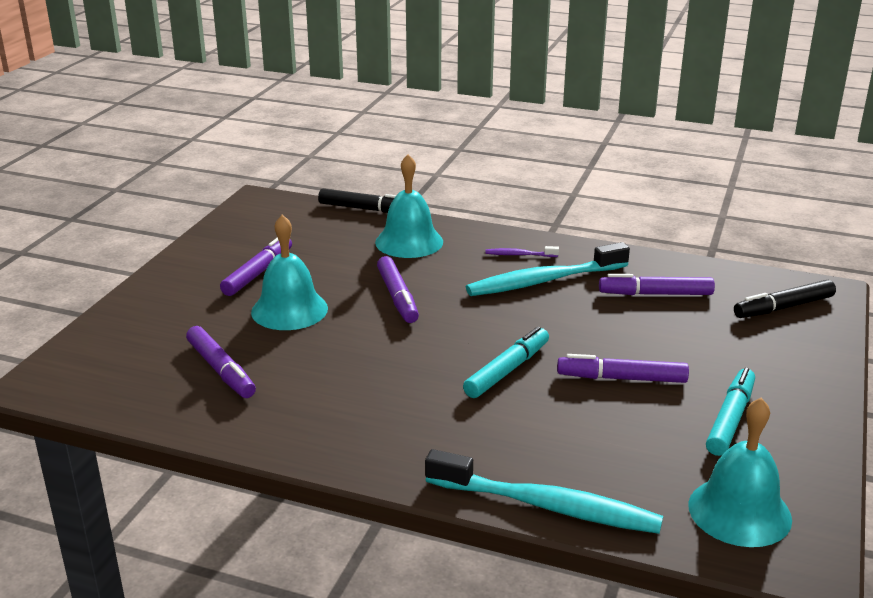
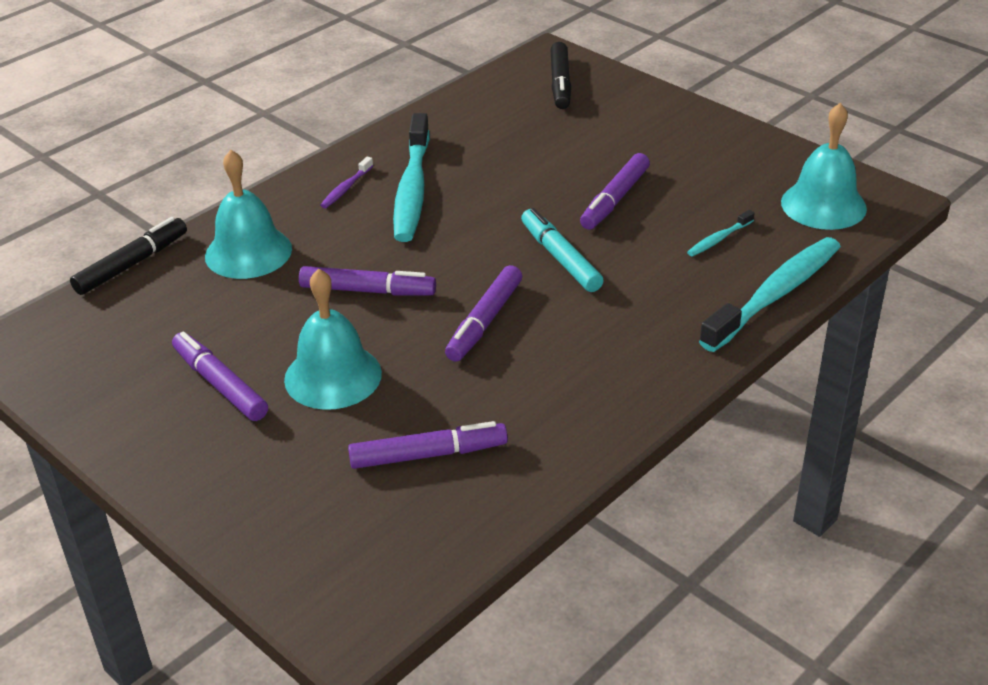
camera: 65 degrees left, 10 degrees up
(611, 452) = (718, 239): none -> turquoise toothbrush
(655, 294) = (488, 136): purple marker -> purple marker (484, 321)
(730, 419) = (706, 167): turquoise marker -> none

